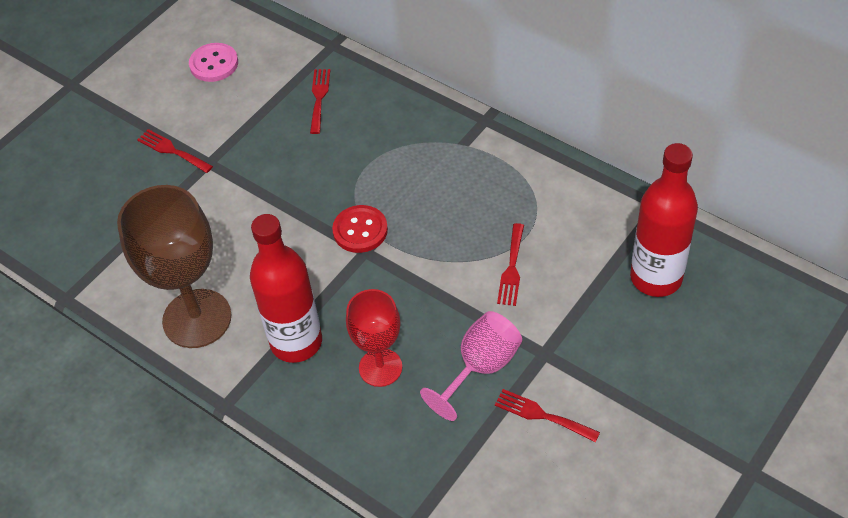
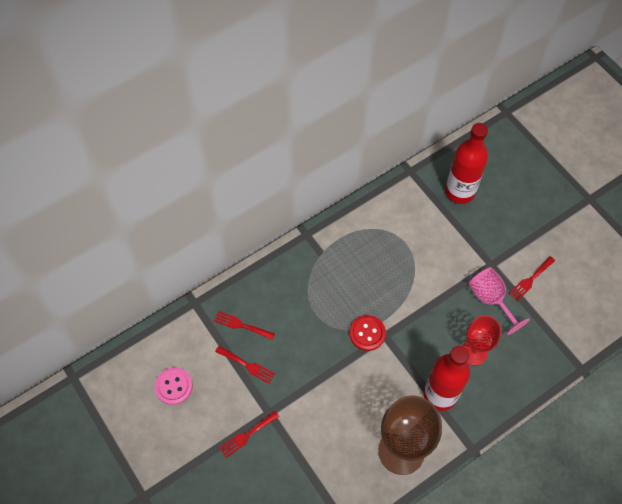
camera: 75 degrees left, 10 degrees up
(512, 269) = (427, 260): red fork -> red fork (247, 365)

